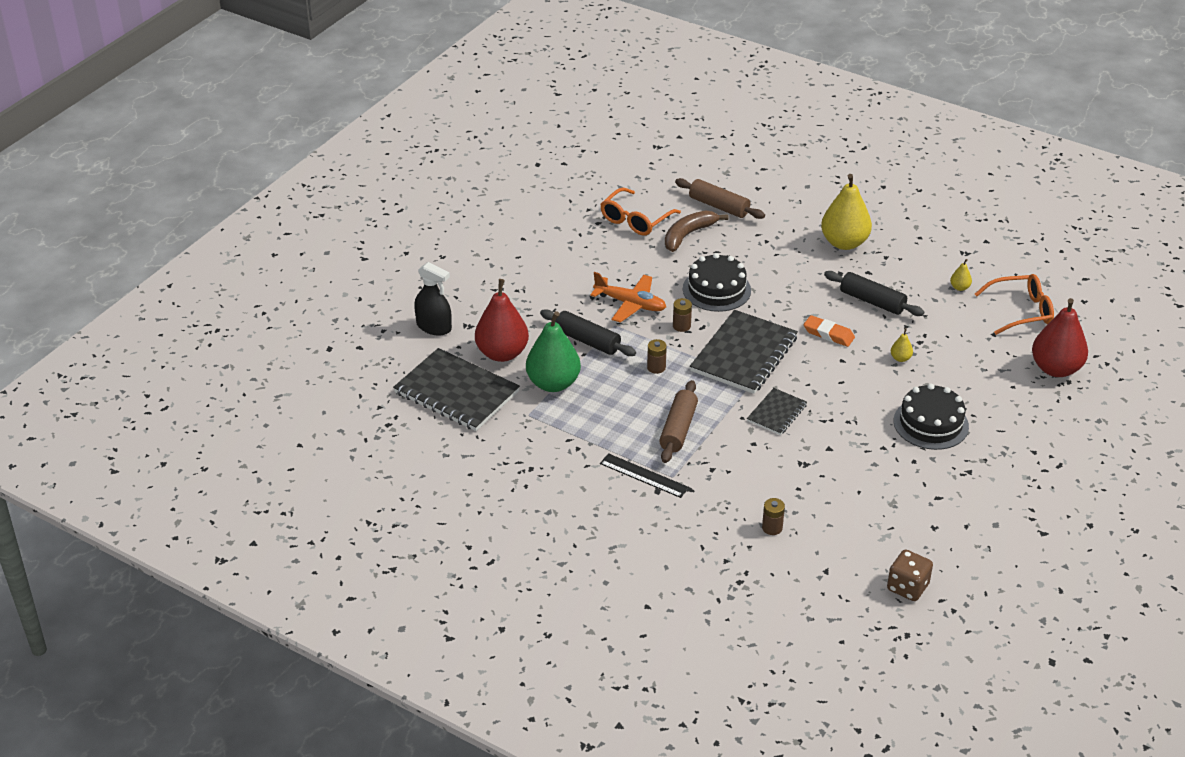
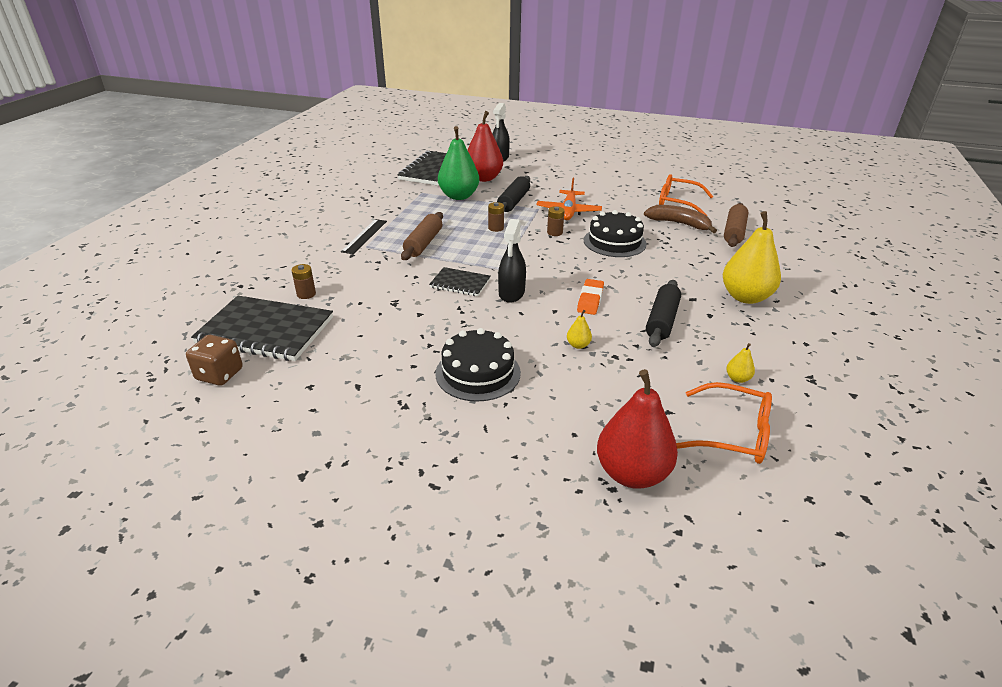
camera: 75 degrees right, 5 degrees down
(678, 429) = (423, 243): brown rolling pin -> brown rolling pin turned 75 degrees counterclockwise
(744, 354) = (533, 261): black notebook -> black notebook (266, 330)
(804, 381) = (511, 293): none -> black spray bottle
(1021, 311) = (733, 434): orange glasses -> orange glasses turned 45 degrees counterclockwise

